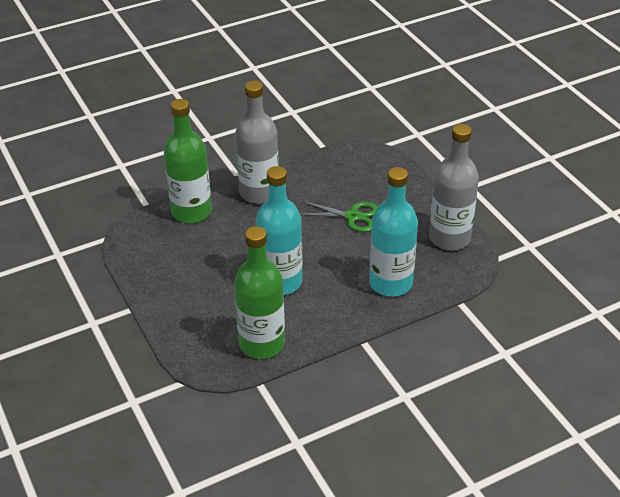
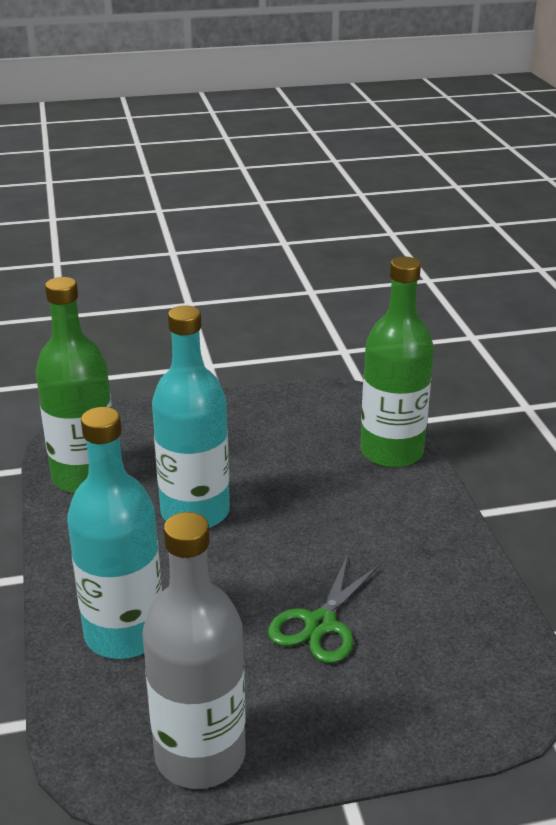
camera: 105 degrees right, 10 degrees down
(259, 193) = (421, 524): grey bottle -> none

